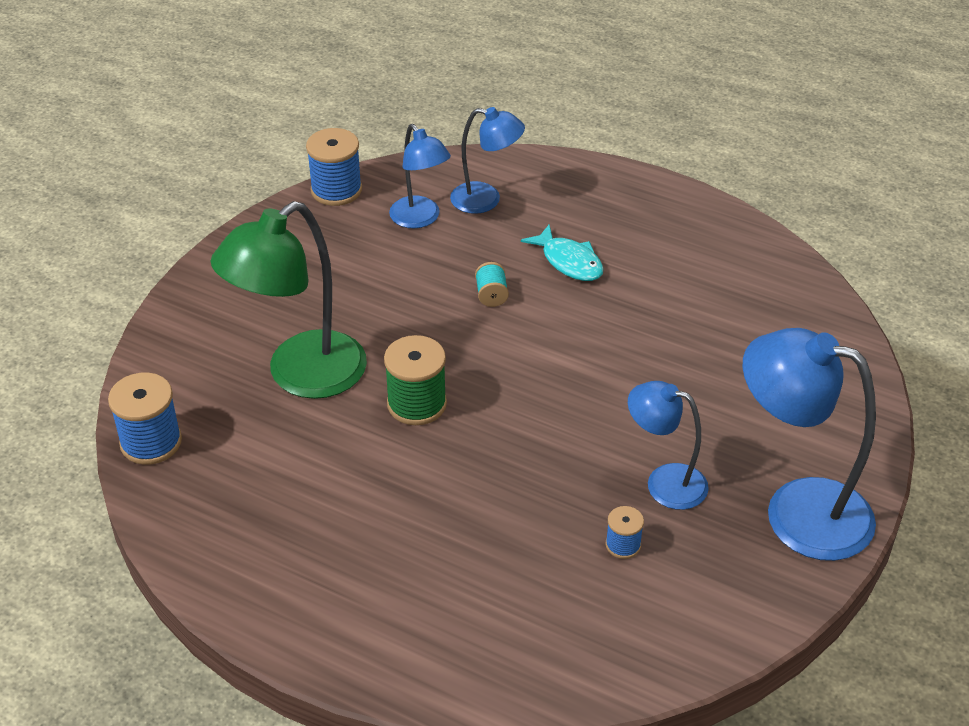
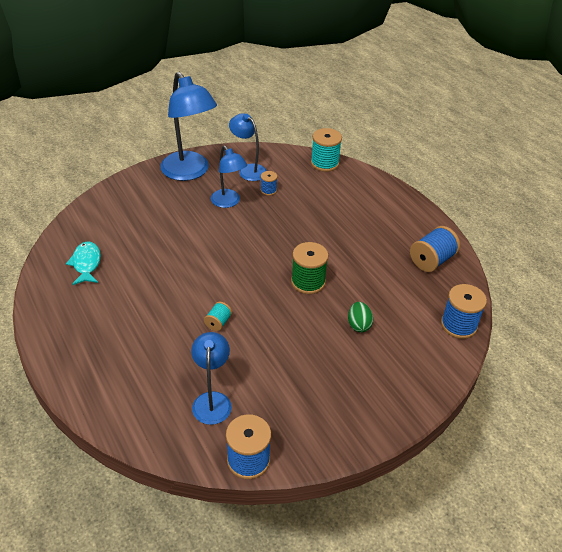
camera: 150 degrees left, 0 degrees up
(237, 538) = (431, 260): none -> blue spool
(301, 376) = (358, 325): green lamp -> green egg
(486, 200) = (157, 394): blue lamp -> blue lamp (248, 170)
(569, 262) = (155, 322): turquoise fish -> turquoise fish (86, 264)
(577, 679) = (324, 163): none -> turquoise spool

